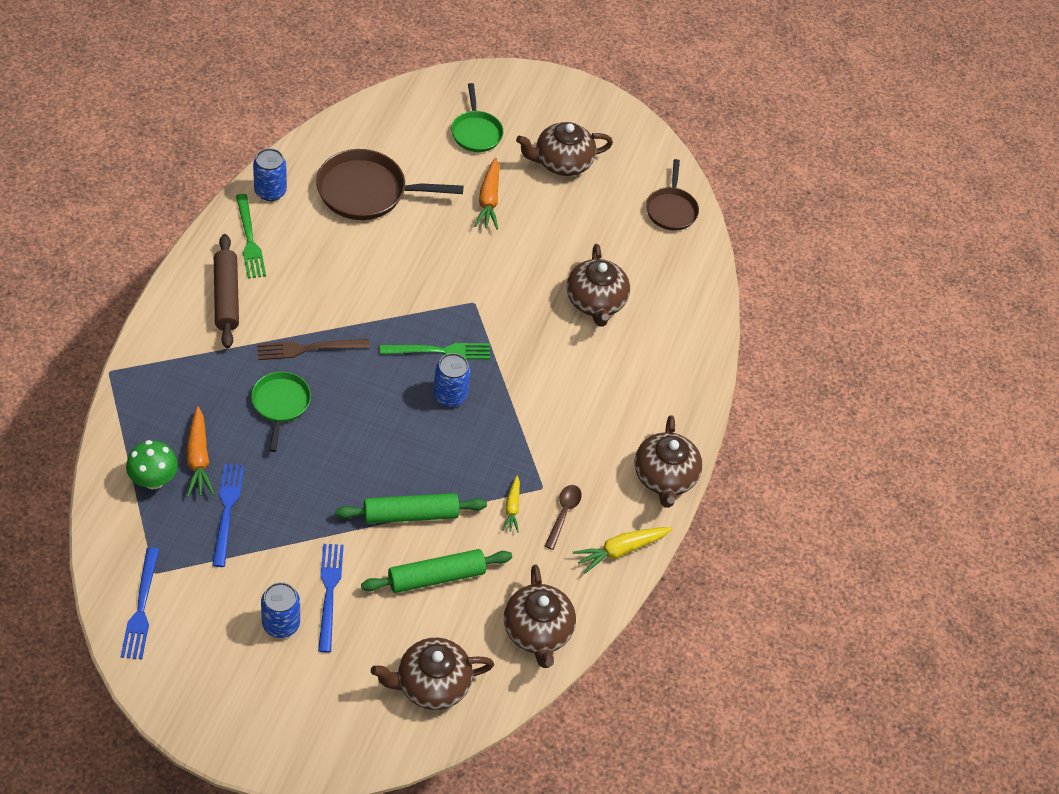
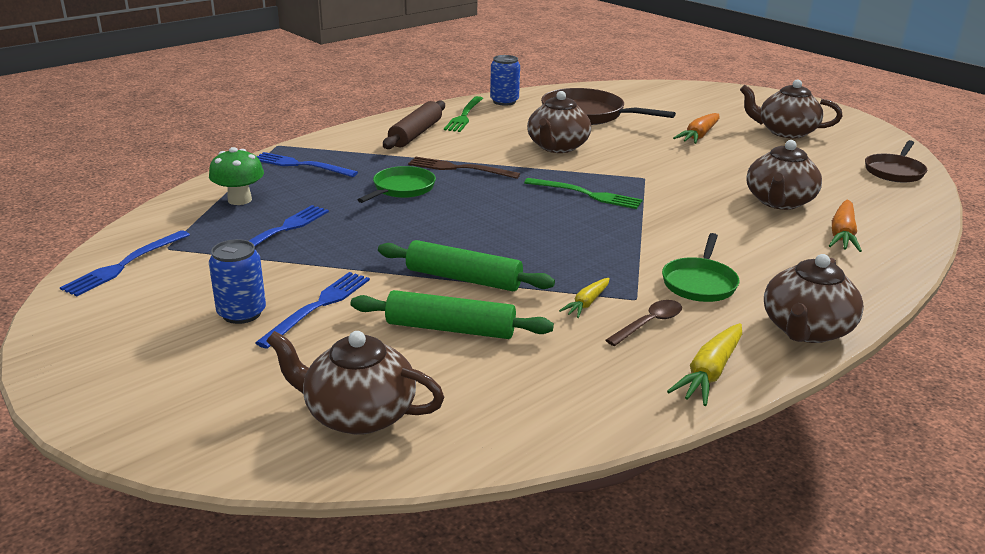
camera: 35 degrees right, 25 degrees down
(162, 400) = (301, 165): none -> blue fork
(198, 458) = (293, 198): orange carrot -> orange carrot (842, 234)
(450, 395) = (575, 219): blue can -> none
(476, 132) = (709, 108): green pan -> green pan (699, 283)
(537, 631) = (541, 410): brown teapot -> brown teapot (557, 147)
(621, 550) = (709, 372): yellow carrot -> yellow carrot turned 60 degrees counterclockwise

